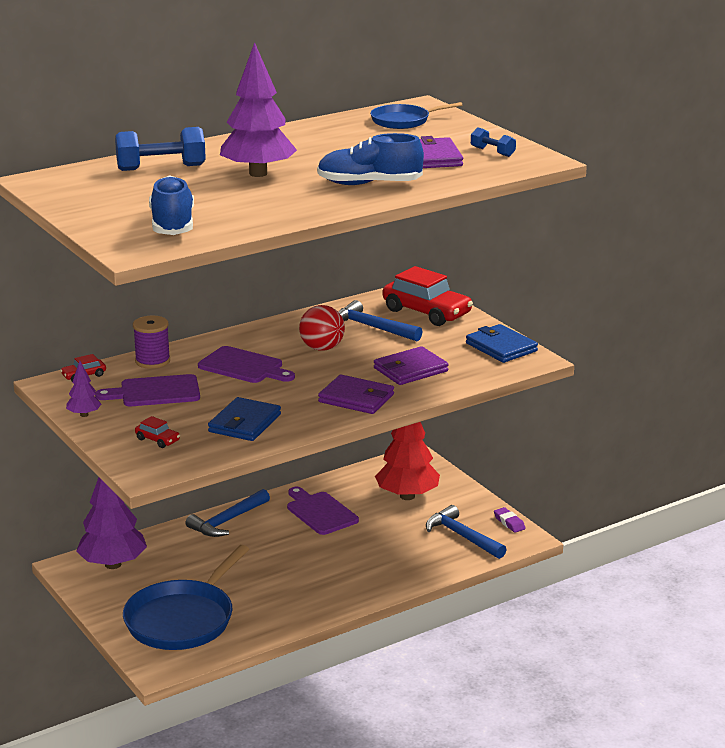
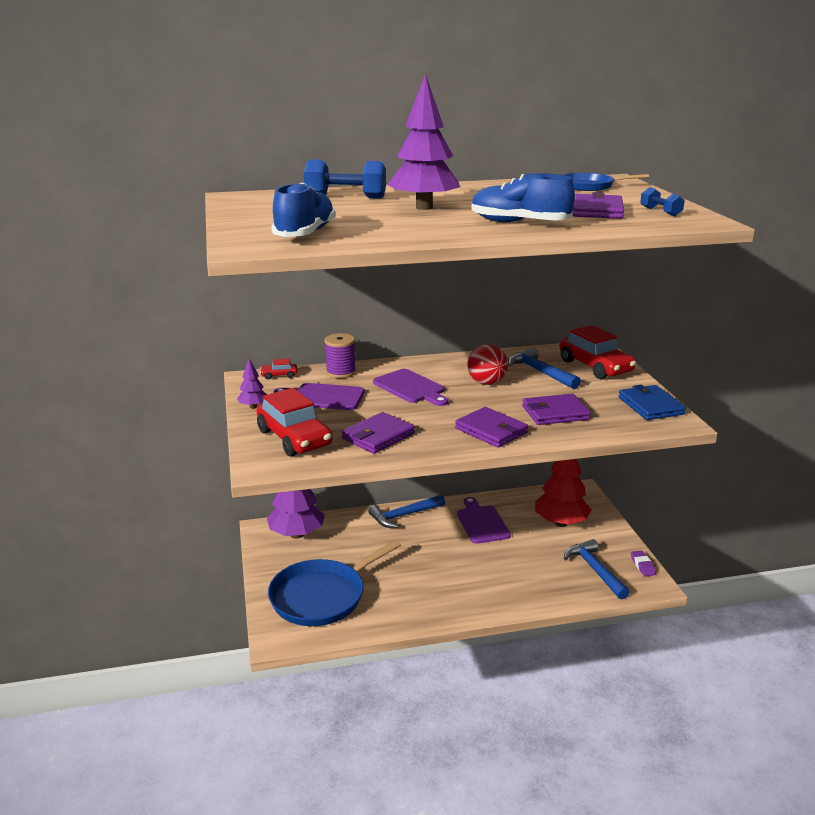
camera: 20 degrees right, 0 degrees up
(157, 440) = (294, 438): red car -> red car, size x2.26
(245, 423) = (378, 436): blue wallet -> purple wallet

